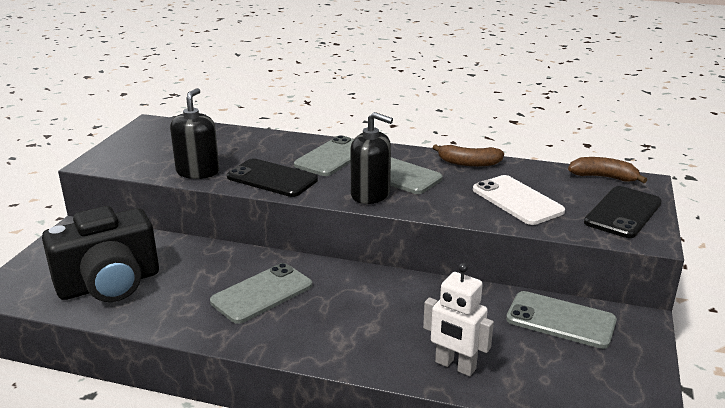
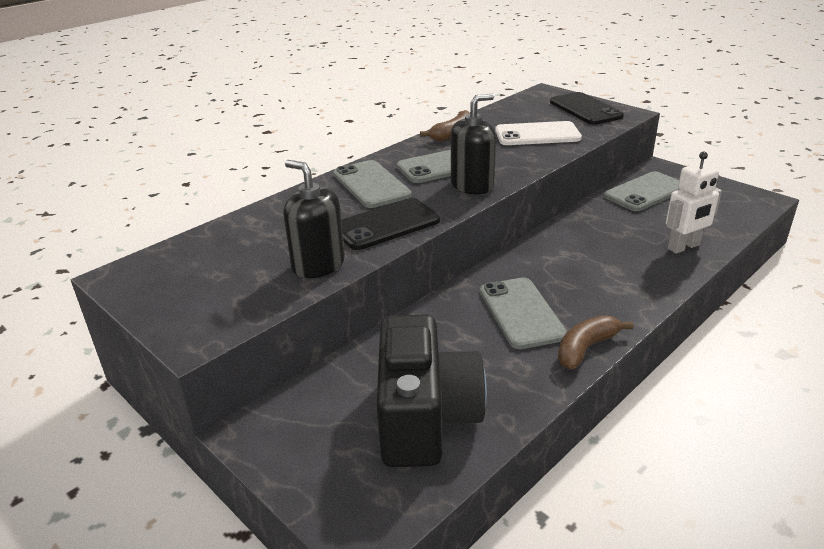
camera: 60 degrees left, 5 degrees up
(604, 177) = (526, 99): brown banana -> brown banana (586, 348)

